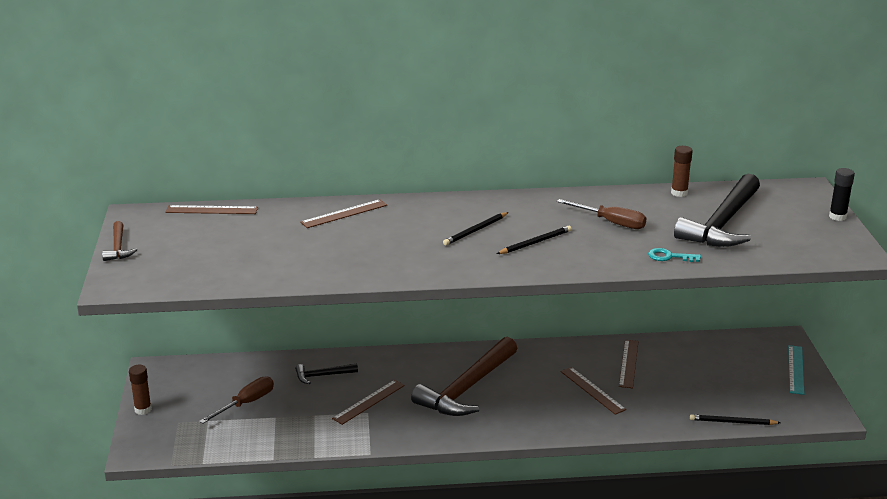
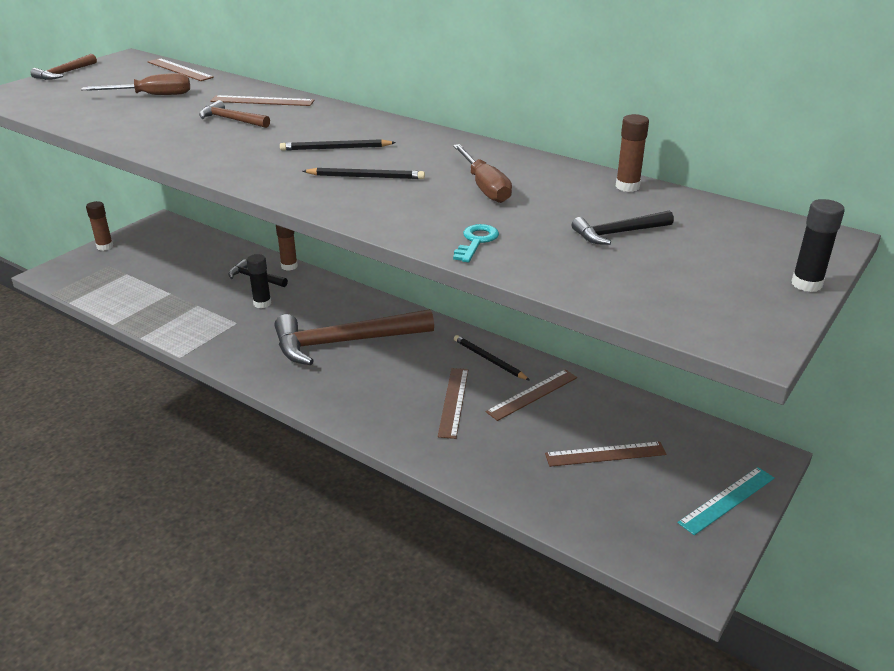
camera: 40 degrees right, 5 degrees up
(246, 403) = (170, 273): brown screwdriver -> brown screwdriver (152, 96)
(333, 355) = (289, 266): none -> brown glue stick
(359, 236) = (232, 120): none -> brown hammer
(362, 391) = (262, 303): none -> black glue stick
(369, 402) = (251, 315): brown ruler -> brown ruler (605, 454)
(669, 257) = (476, 242): turquoise key -> turquoise key turned 60 degrees clockwise
(723, 223) = (618, 233): black hammer -> black hammer, size x0.46
(733, 422) = (553, 517): black pencil -> black pencil (489, 360)

